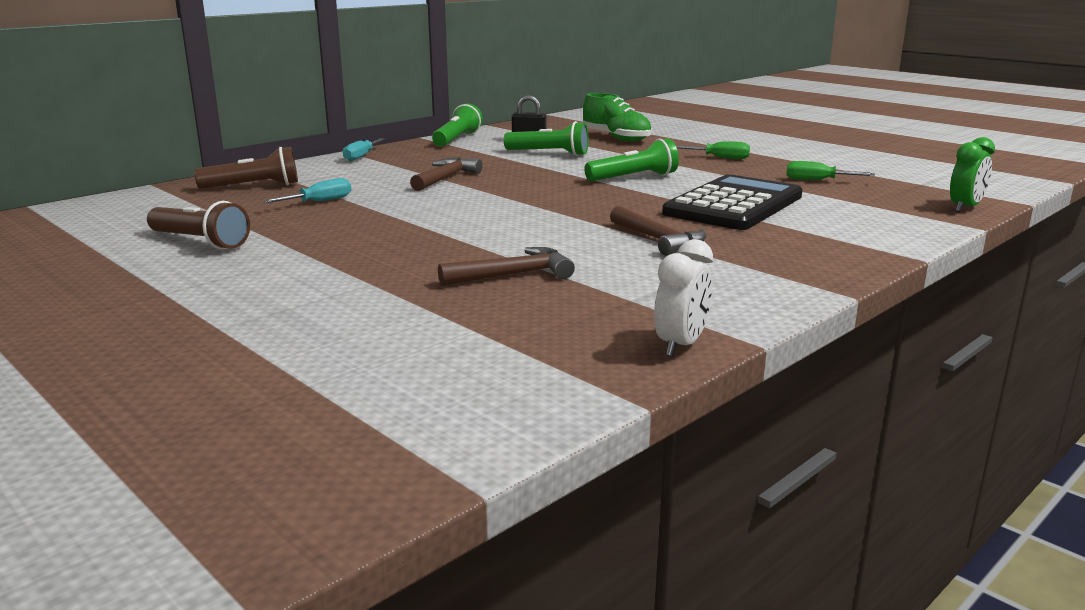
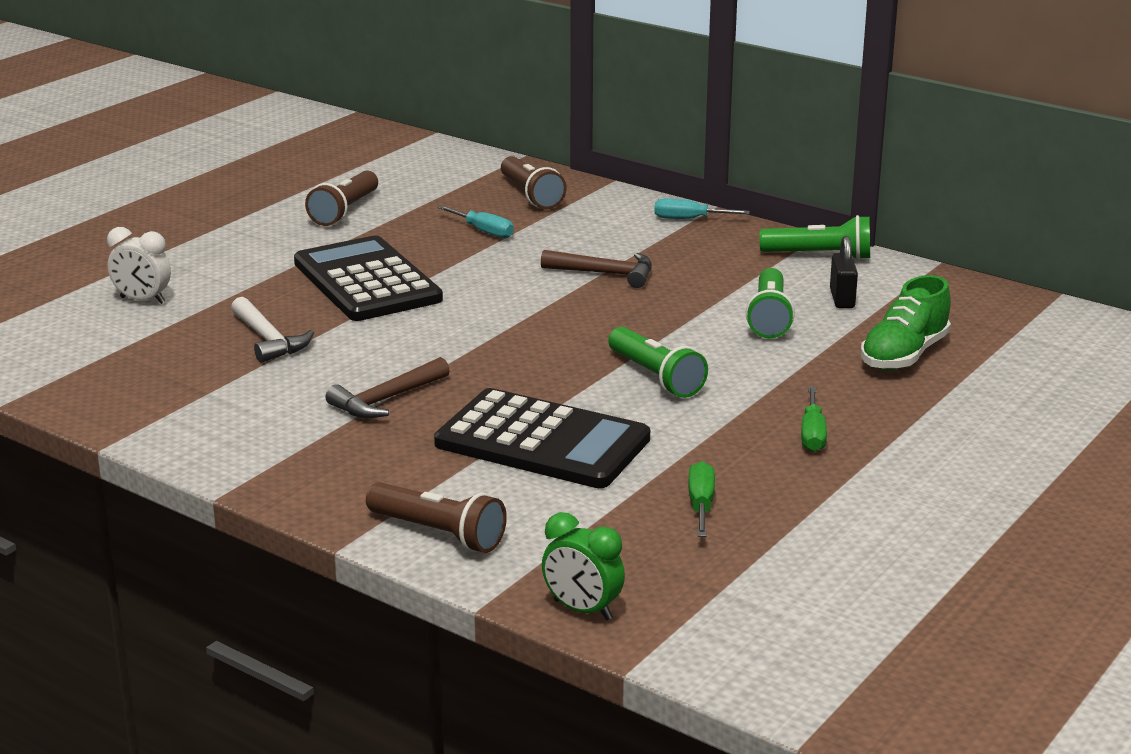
camera: 80 degrees right, 5 degrees up
(397, 239) = (367, 281): none -> black calculator
(514, 275) = (269, 340): brown hammer -> white hammer
(681, 345) = (104, 415): white clock -> white clock (142, 300)
(884, 233) = (439, 533): none -> brown flashlight

